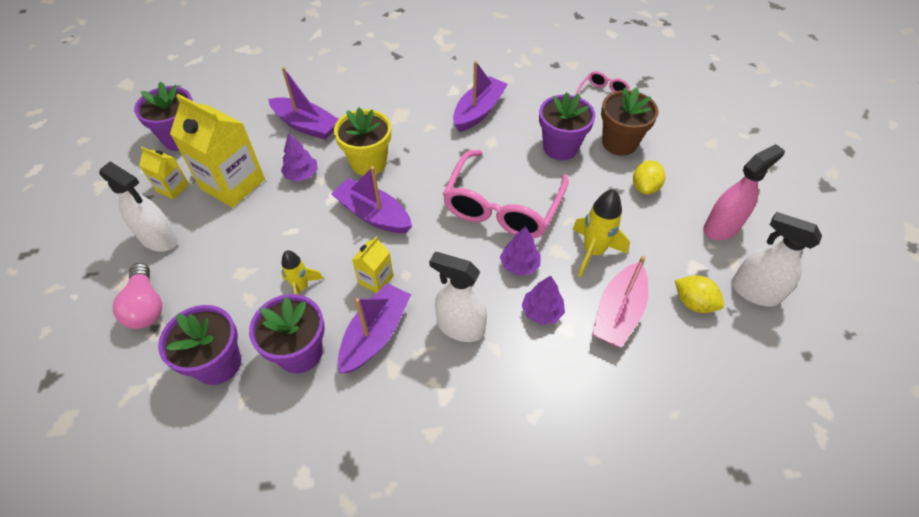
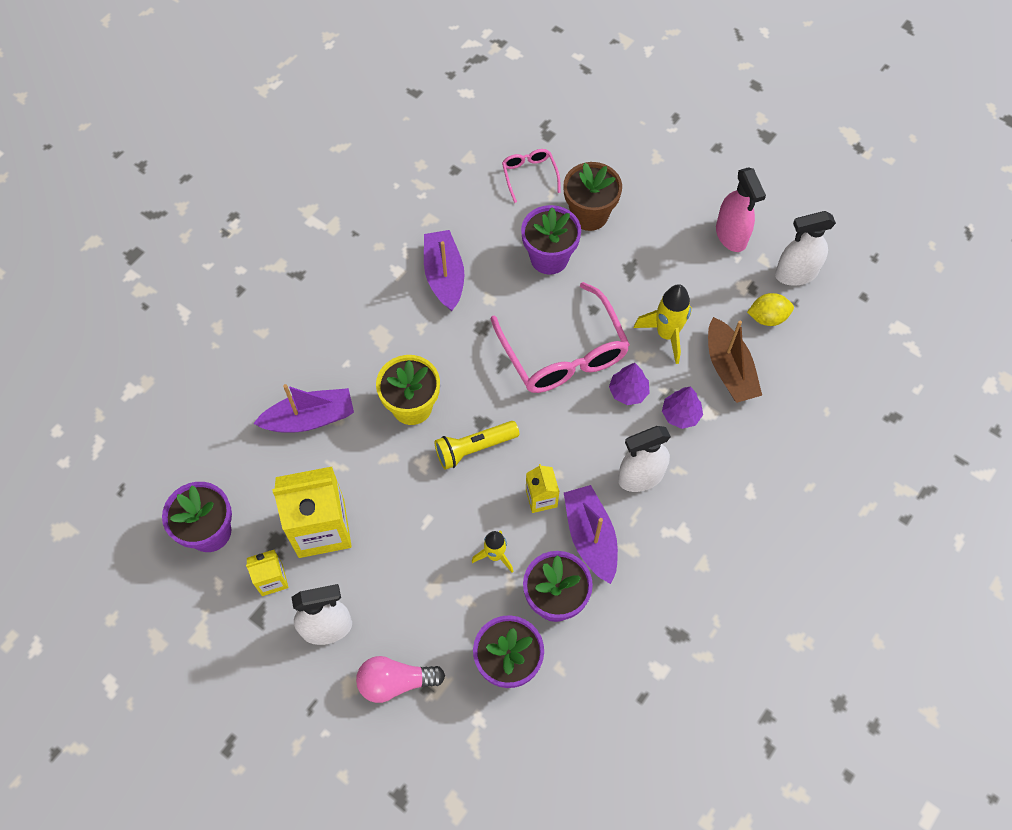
camera: 45 degrees left, 10 degrees up
(146, 306) = (395, 682): pink light bulb -> pink light bulb turned 150 degrees clockwise
(301, 174) = (369, 467): purple tree -> none
(373, 215) = (474, 448): purple boat -> yellow flashlight
(618, 312) = (729, 369): pink boat -> brown boat
(645, 187) = (648, 244): yellow lemon -> none
(721, 227) = (731, 236): pink spray bottle -> pink spray bottle turned 150 degrees clockwise

